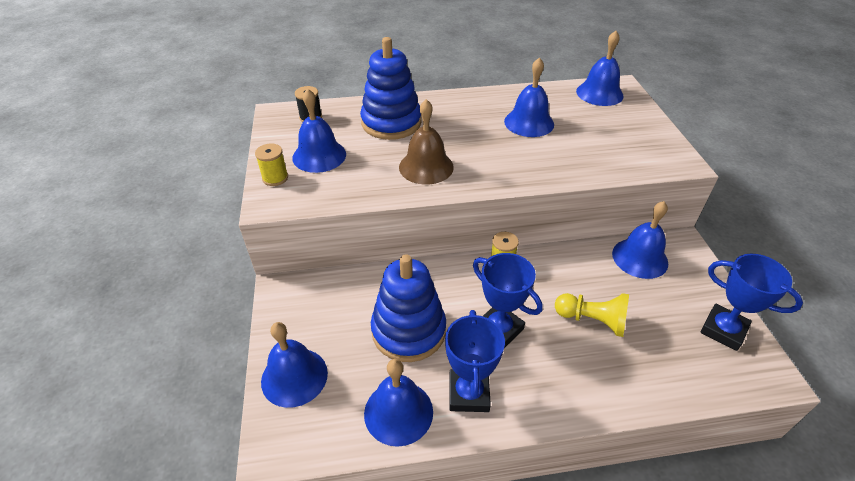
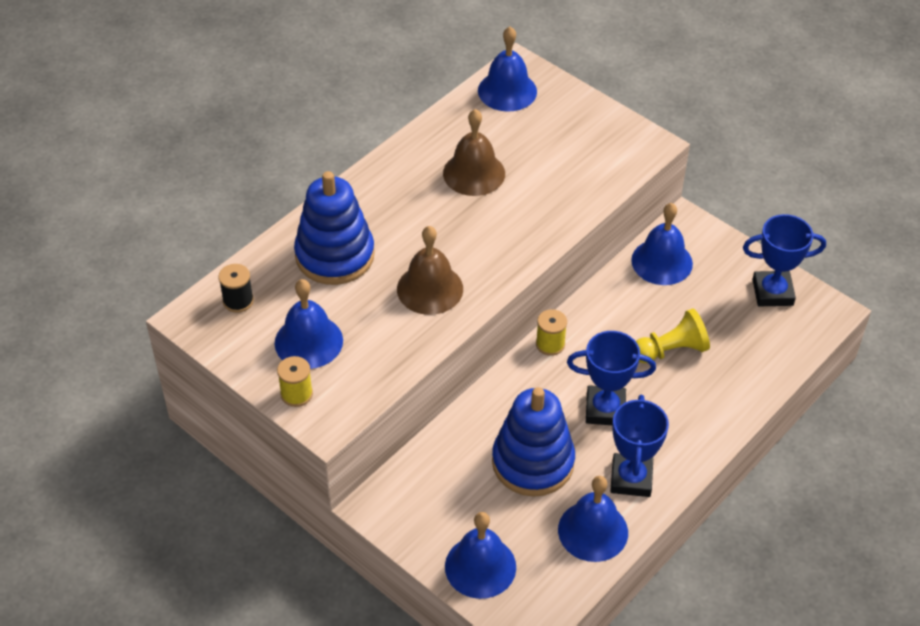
camera: 40 degrees left, 5 degrees up
(469, 393) = (631, 478): blue trophy -> blue trophy turned 45 degrees clockwise
(529, 122) = (474, 173): blue bell -> brown bell

